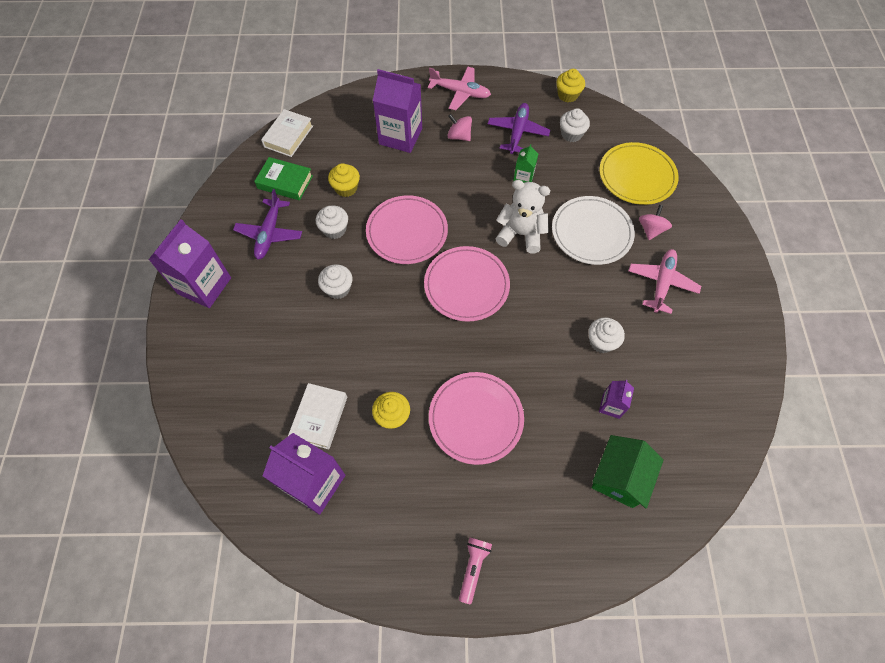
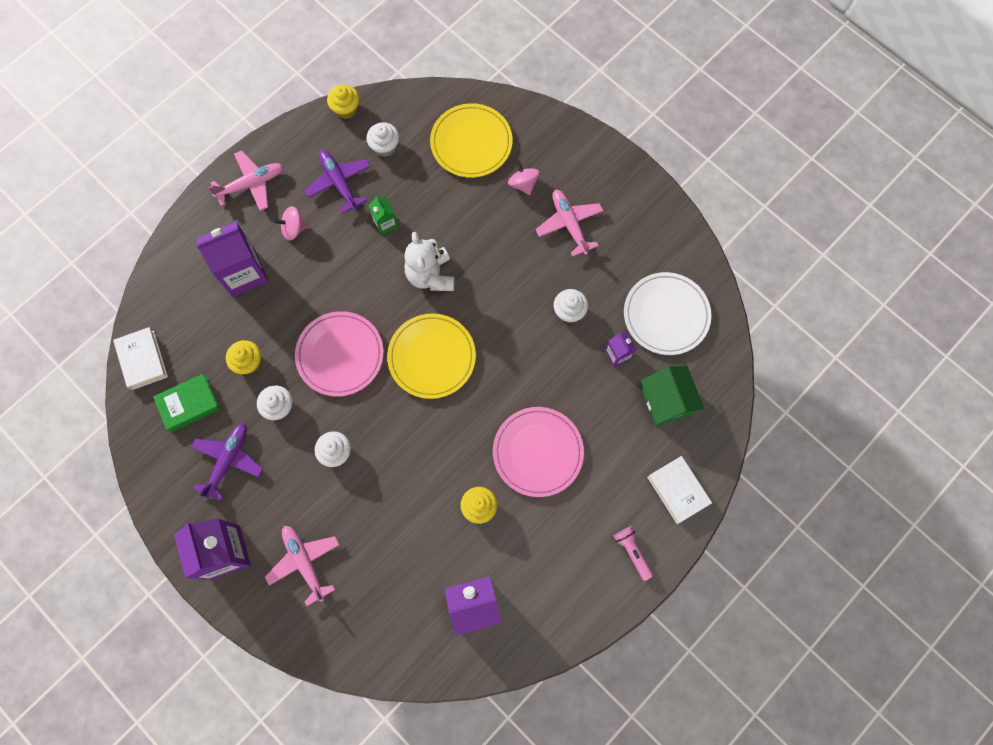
camera: 45 degrees left, 10 degrees up
(242, 338) = (304, 562): none -> pink plane
(269, 234) = (228, 460): purple plane -> purple plane turned 120 degrees counterclockwise
(319, 417) = (429, 560): white book -> white book (678, 490)
(466, 285) = (431, 357): pink plate -> yellow plate
(521, 234) = (430, 275): white teddy bear -> white teddy bear turned 75 degrees counterclockwise
(591, 232) = (482, 225): white plate -> white plate (666, 315)

